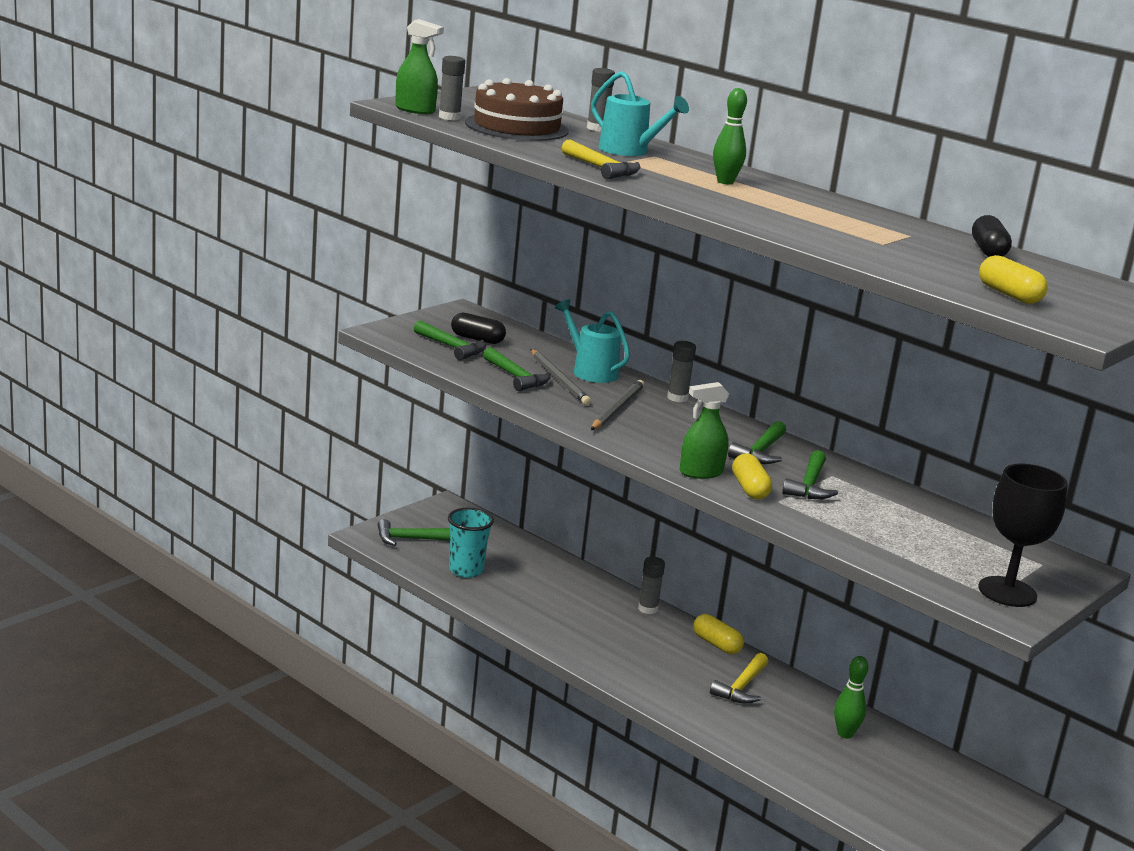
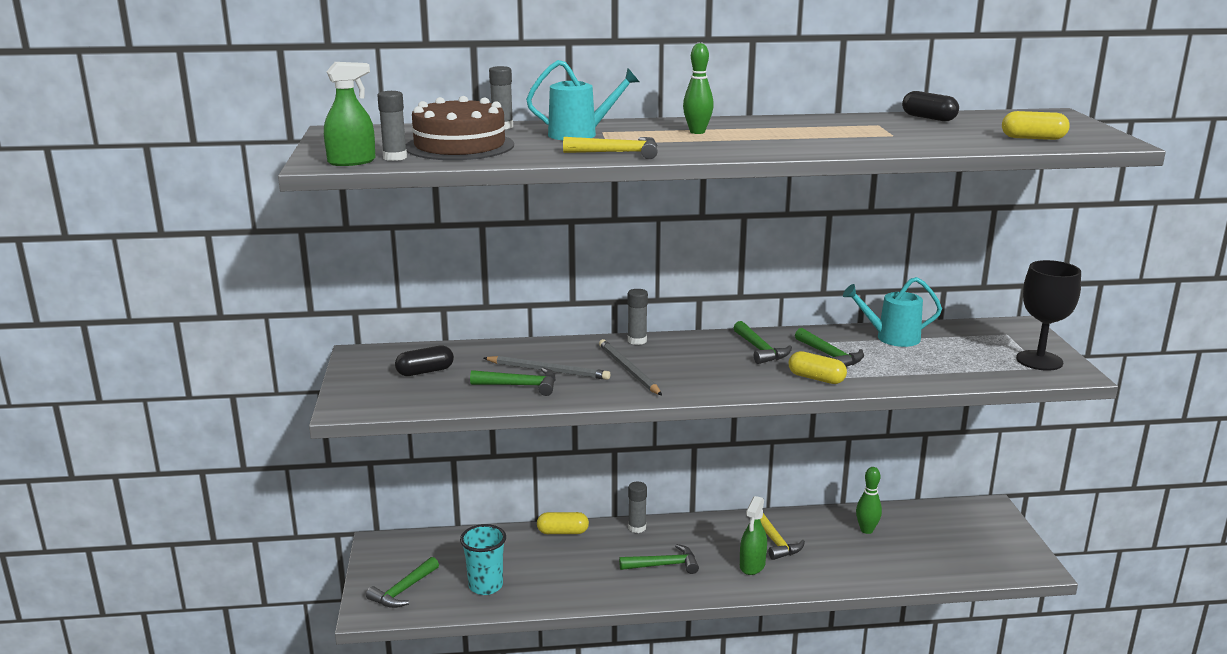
camera: 45 degrees left, 0 degrees up
(452, 347) = (425, 389): green hammer -> green hammer (664, 565)
(590, 371) = (548, 352): turquoise watering can -> turquoise watering can (891, 338)
(701, 472) = (772, 385): green spray bottle -> green spray bottle (752, 565)
(716, 644) = (712, 523): yellow capsule -> yellow capsule (562, 532)

